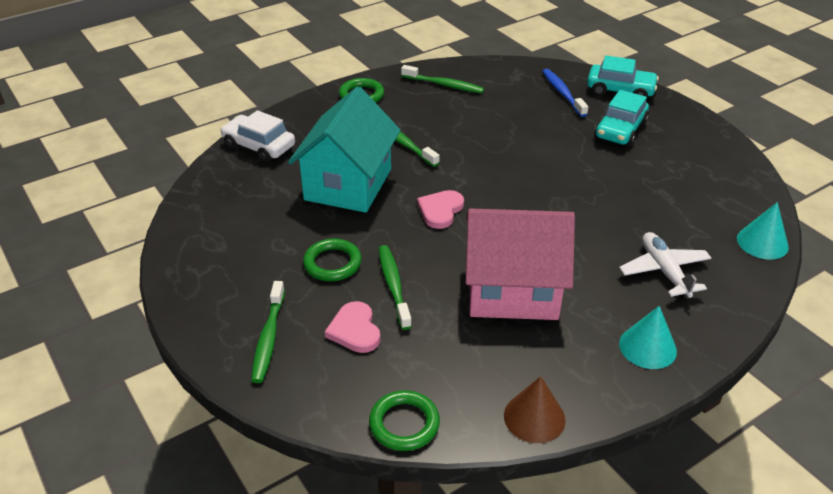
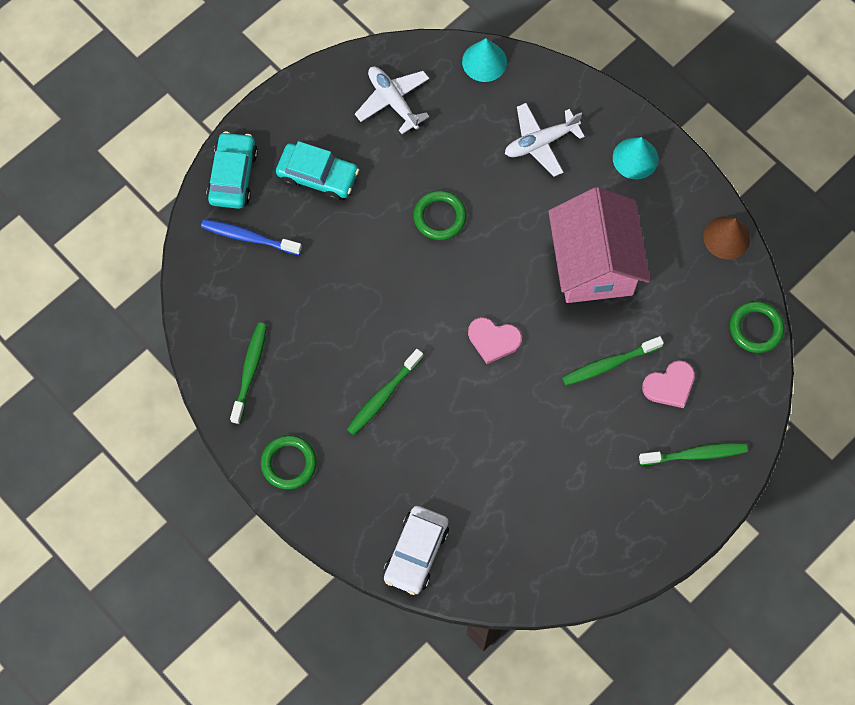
camera: 100 degrees left, 30 degrees up
(332, 263) = (591, 424): green ring -> green ring (439, 217)
(348, 184) = (468, 438): turquoise house -> none
(562, 93) = (248, 237): blue toothbrush -> blue toothbrush turned 45 degrees clockwise
(704, 178) = (393, 101): none -> white plane

